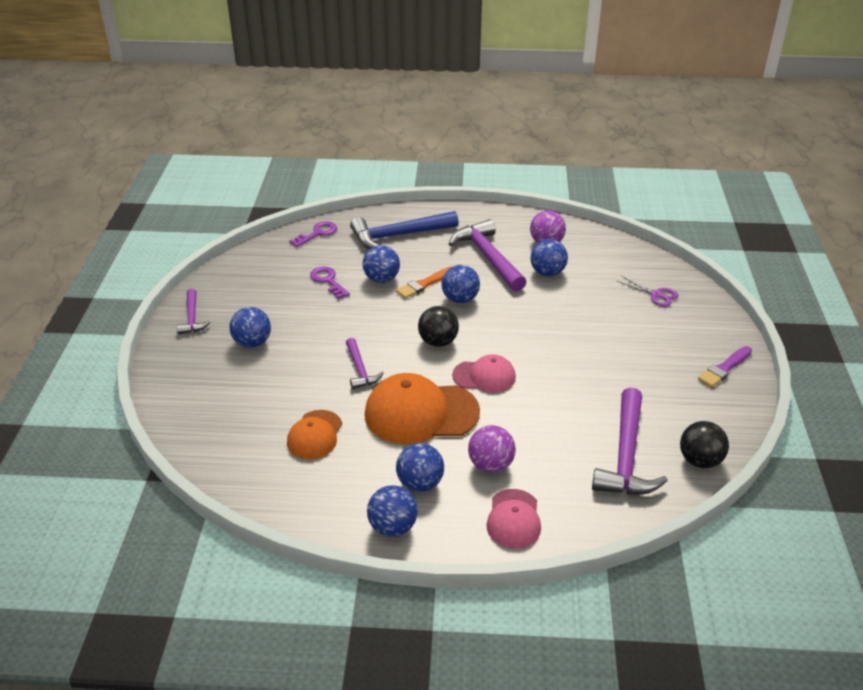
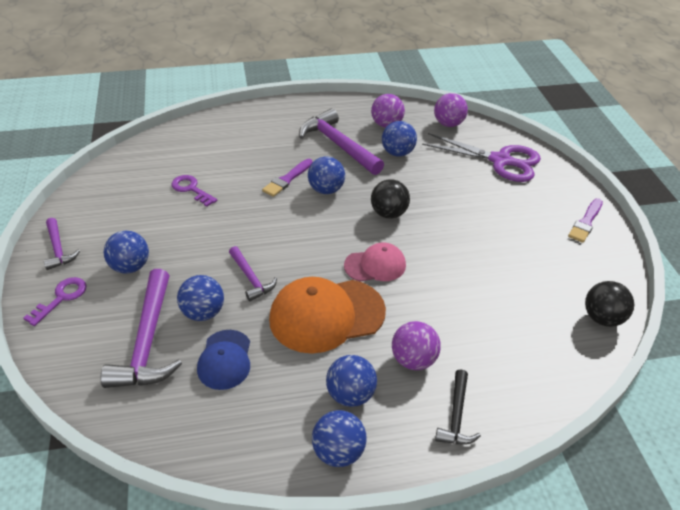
camera: 15 degrees left, 5 degrees up
(315, 435) = (225, 360): orange cap -> blue cap
(317, 233) = (167, 142): purple key -> purple key (61, 298)
(381, 279) = (244, 180): blue ball -> blue ball (203, 312)
(398, 236) = (247, 135): blue hammer -> none
(424, 284) = (287, 179): orange brush -> purple brush
(438, 342) = (319, 236): black ball -> black ball (388, 213)
(513, 519) = (456, 416): pink cap -> black hammer
(614, 250) = (448, 124): none -> purple ball
(626, 456) = (536, 326): purple hammer -> purple hammer (147, 342)
(656, 295) = (500, 161): purple scissors -> purple scissors, size x2.04

